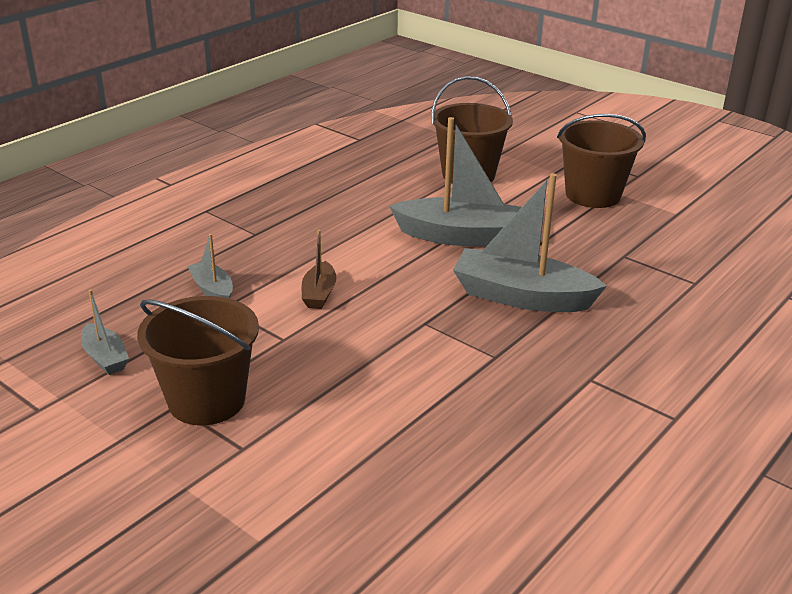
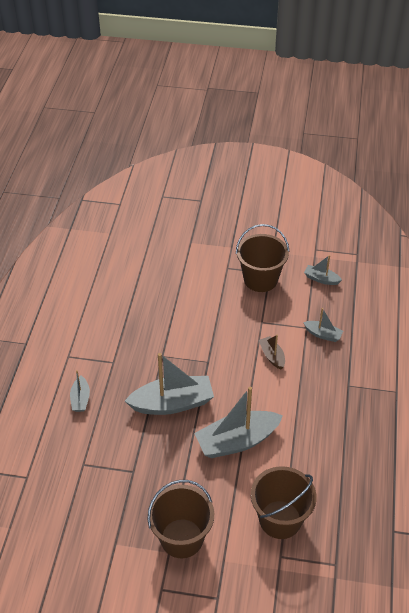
camera: 150 degrees right, 15 degrees up
(673, 350) = (80, 399): none -> grey boat

